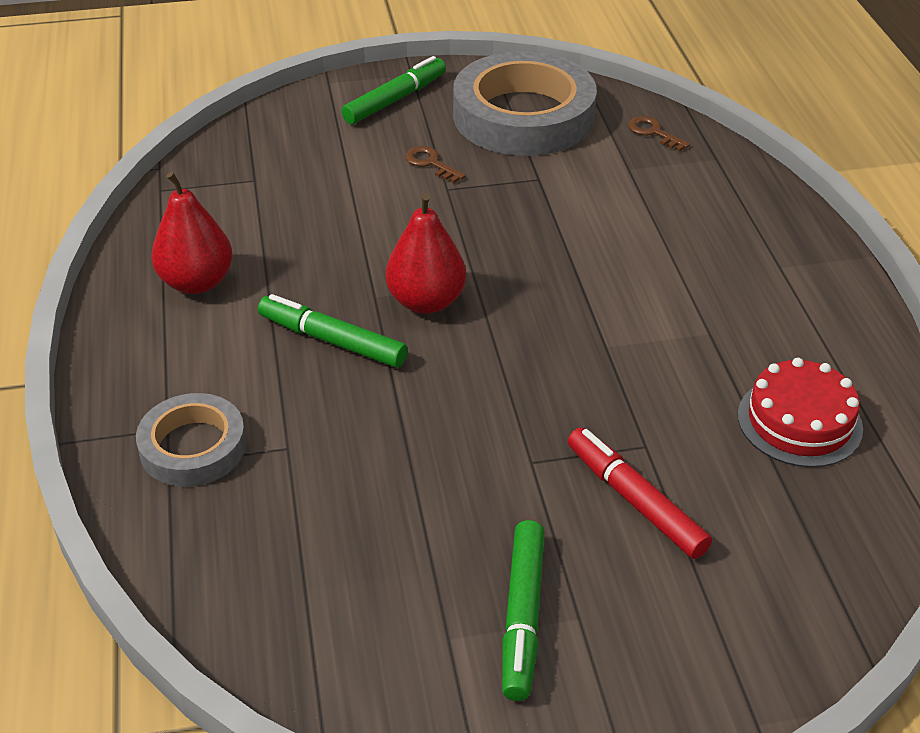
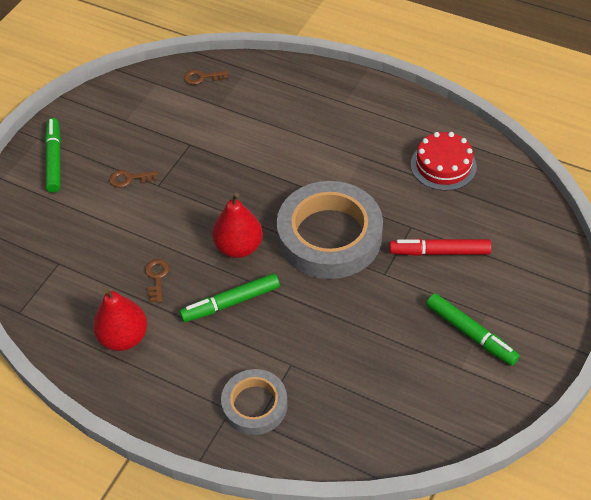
camera: 50 degrees left, 10 degrees up
(308, 261) = (157, 277): none -> brown key
(523, 116) = (131, 116): grey tape -> grey tape (329, 236)

